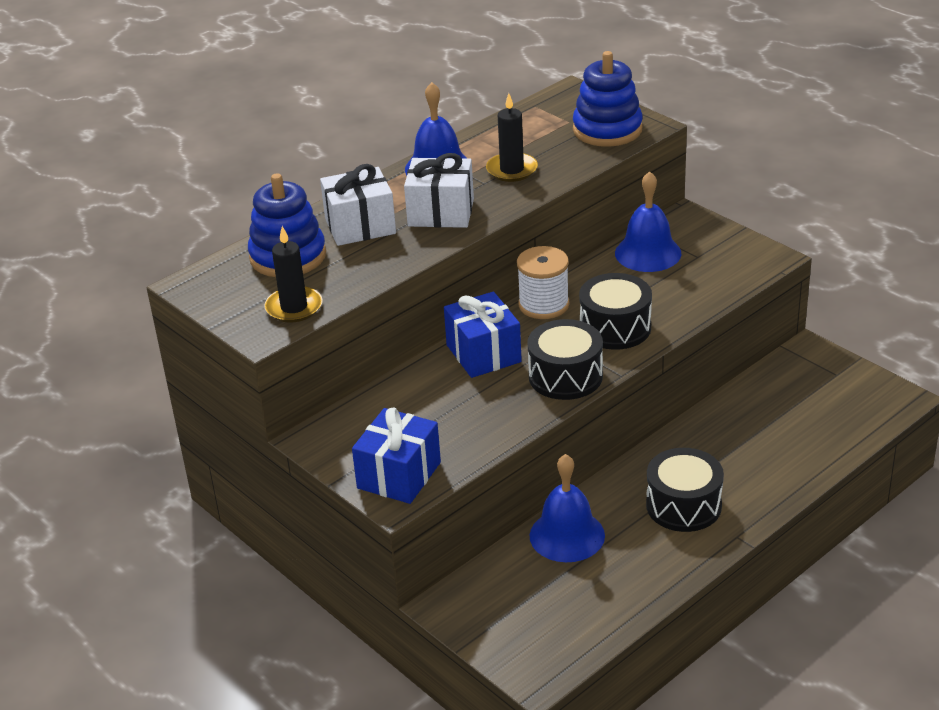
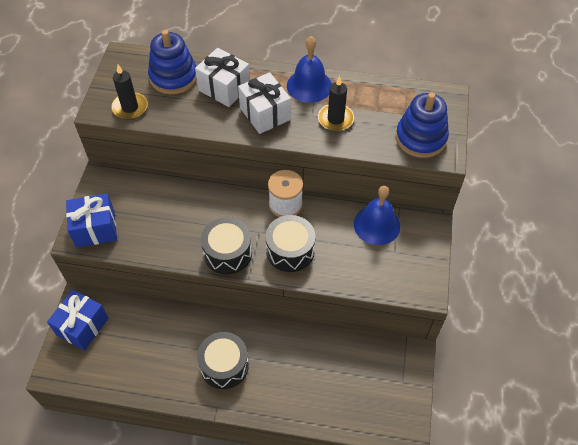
camera: 50 degrees right, 20 degrees up
(483, 353) = (220, 203): blue gift -> blue gift (82, 326)
(567, 535) = (163, 323): blue bell -> none

